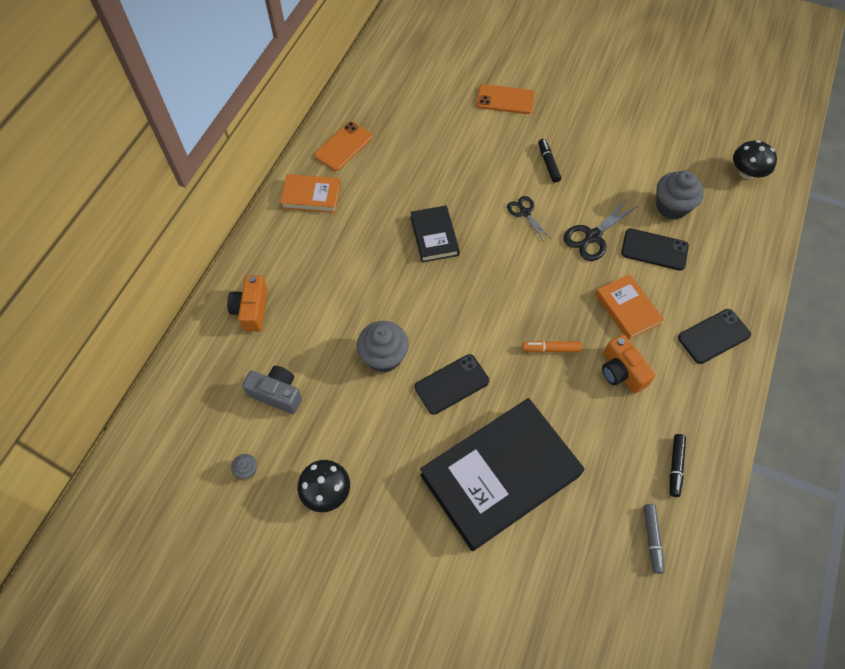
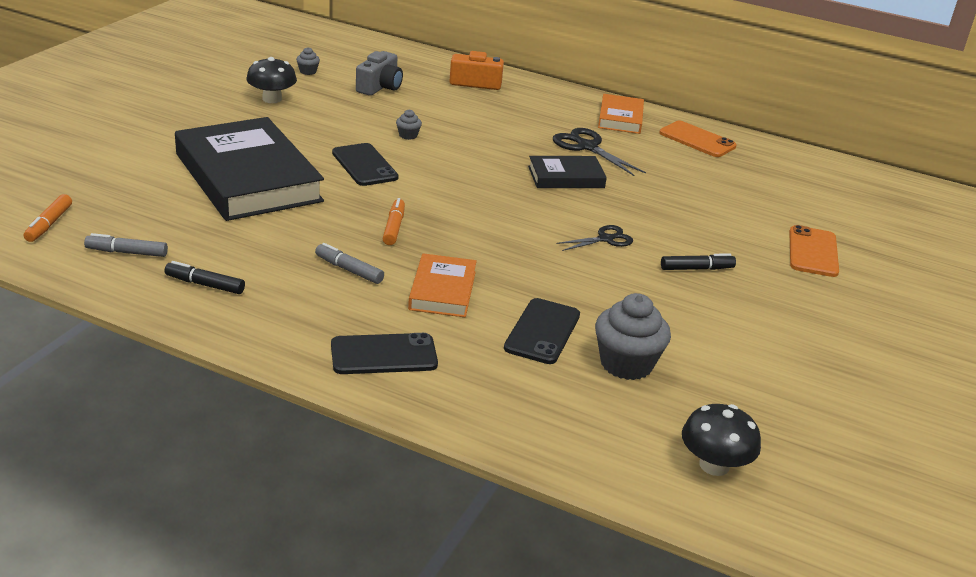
camera: 90 degrees right, 30 degrees down
(384, 356) = (408, 135): grey cupcake -> grey cupcake, size x0.46
(593, 236) = (566, 284): black scissors -> black scissors (587, 147)
(621, 371) = (349, 270): orange camera -> grey marker
(627, 309) = (442, 290): orange book -> orange book turned 60 degrees counterclockwise
(630, 622) = (49, 224): none -> orange marker
(714, 336) = (384, 355): black phone -> black phone turned 75 degrees counterclockwise

